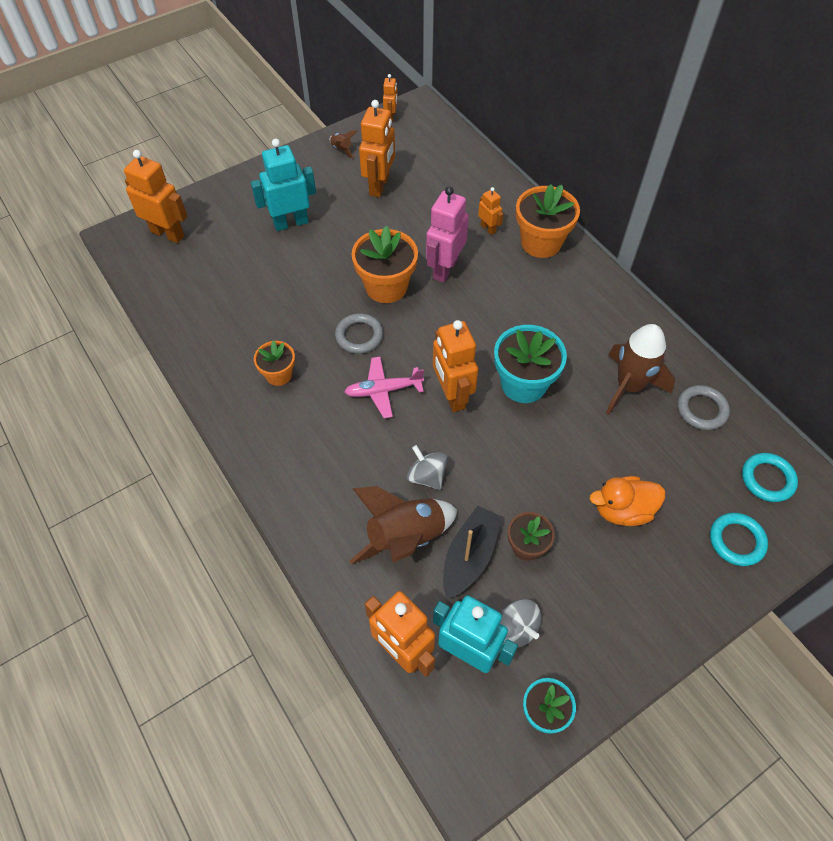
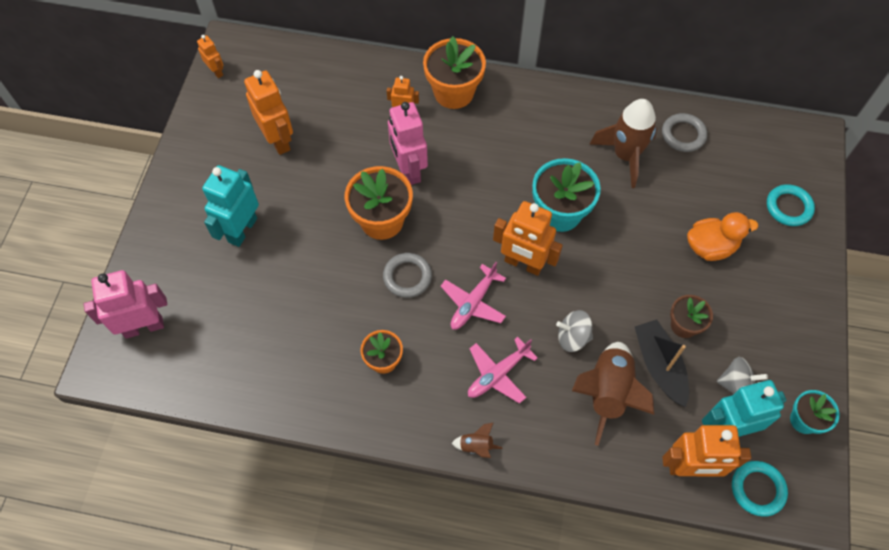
camera: 45 degrees left, 5 degrees up
(168, 233) = (144, 327): orange robot -> pink robot
(341, 149) = (208, 132): brown rocket -> brown rocket (476, 446)
(342, 452) = (498, 374): none -> pink plane
(622, 510) = (710, 247): orange duck -> orange duck turned 135 degrees counterclockwise
(767, 479) = (764, 150): turquoise ring -> turquoise ring (757, 489)

